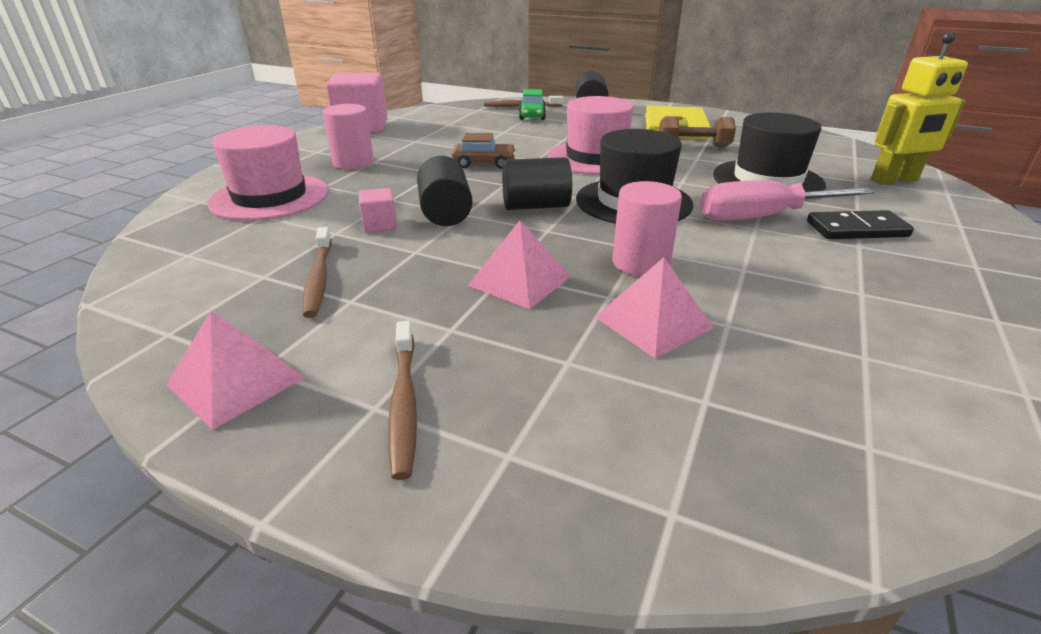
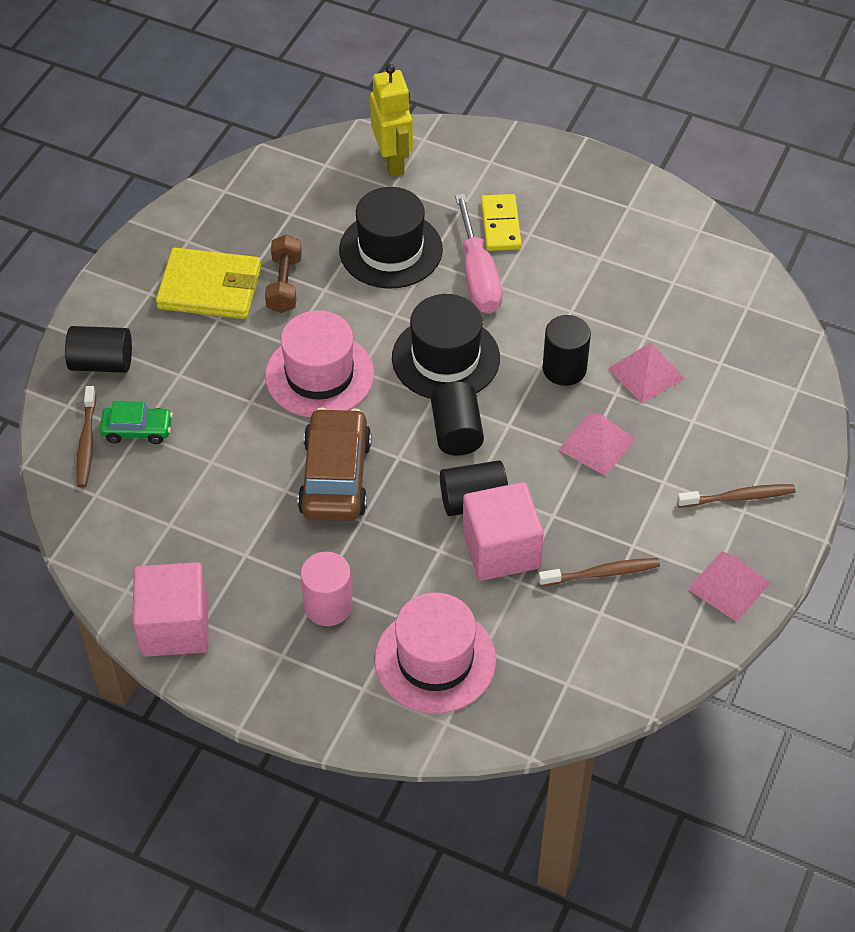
camera: 90 degrees left, 20 degrees up
(380, 225) = (501, 549): pink cube -> pink cube, size x2.17
(484, 163) = (335, 477): brown car -> brown car, size x1.79
(641, 262) = (564, 369): pink cylinder -> black cylinder
(856, 229) = (500, 225): black domino -> yellow domino

